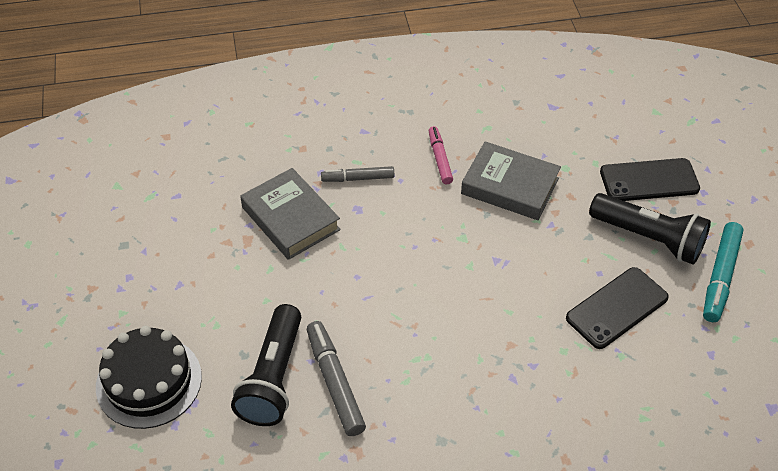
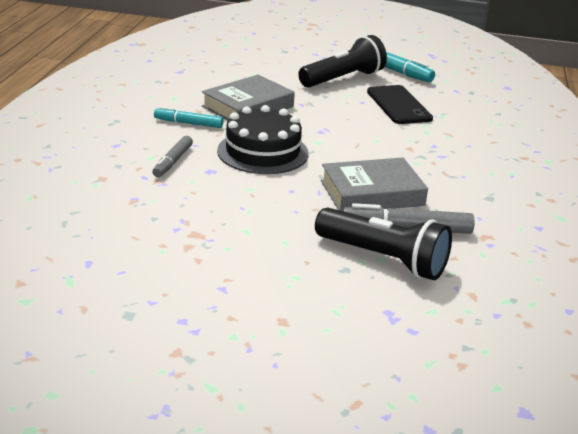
camera: 70 degrees left, 20 degrees down
(149, 381) = (346, 336): black cake -> black cake (263, 152)
(290, 218) = (190, 205): grey book -> grey book (372, 193)
(440, 159) = (188, 123): pink marker -> turquoise marker
(649, 180) = (289, 64): black phone -> none

